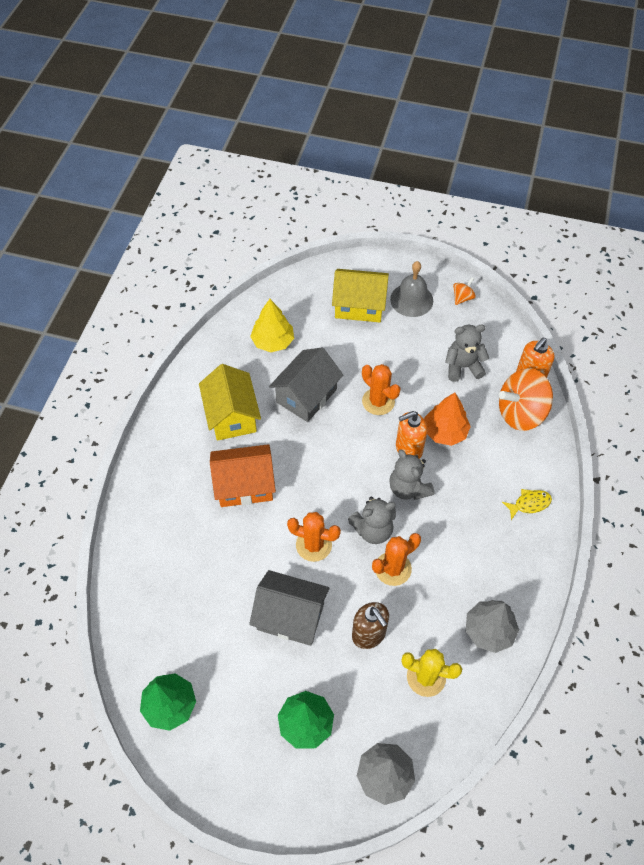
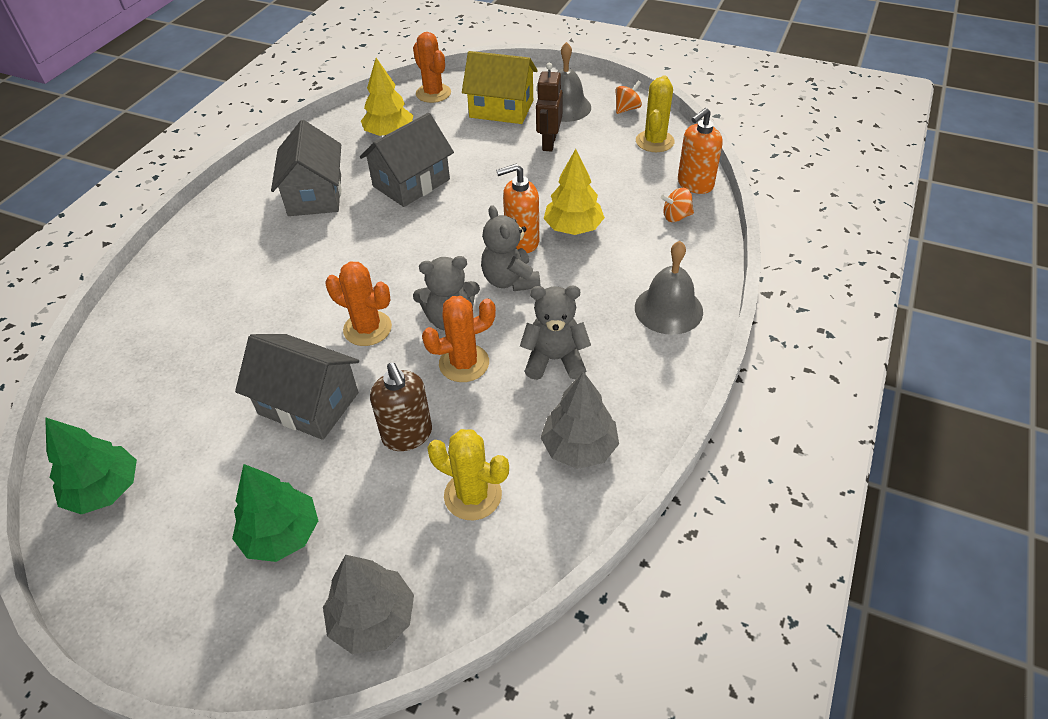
camera: 10 degrees right, 10 degrees down
(232, 416) = (315, 195): yellow house -> grey house
(244, 485) = (304, 261): orange house -> none
(378, 401) = (497, 194): orange cactus -> orange cactus (433, 93)
(407, 342) = (548, 143): none -> brown robot
(445, 432) = (573, 228): orange tree -> yellow tree
(463, 367) = (612, 169): grey teddy bear -> grey teddy bear (555, 359)
(491, 333) = (654, 141): none -> yellow cactus
(520, 413) = (676, 216): orange spinning top -> orange spinning top, size x0.45
(529, 504) = (668, 309): yellow fish -> grey bell

